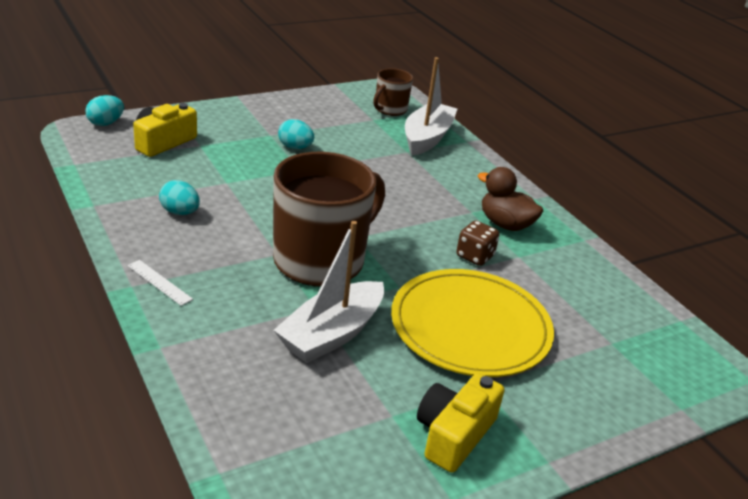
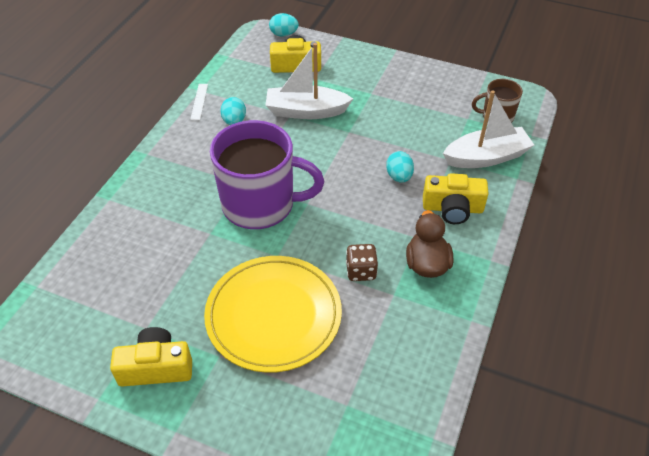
camera: 55 degrees right, 15 degrees up
(159, 282) = (161, 160): white ruler -> white ruler (199, 101)
(295, 147) = (372, 112): turquoise egg -> turquoise egg (399, 177)
(321, 260) = (260, 205): brown mug -> purple mug
(331, 334) = (192, 256): white boat -> white boat (306, 111)
(461, 181) = (452, 208): none -> yellow camera

